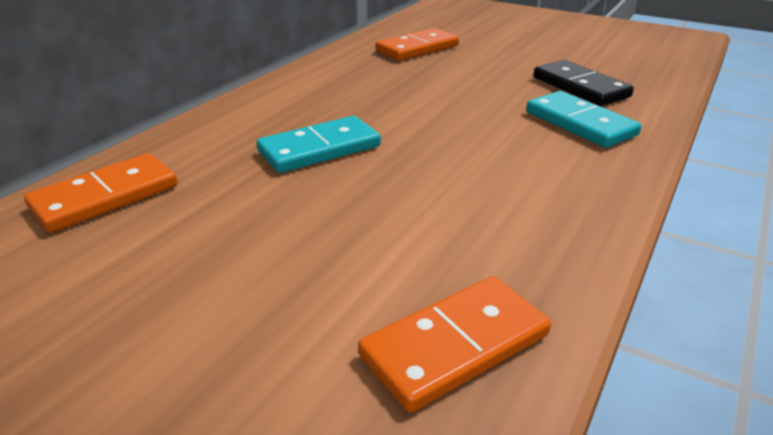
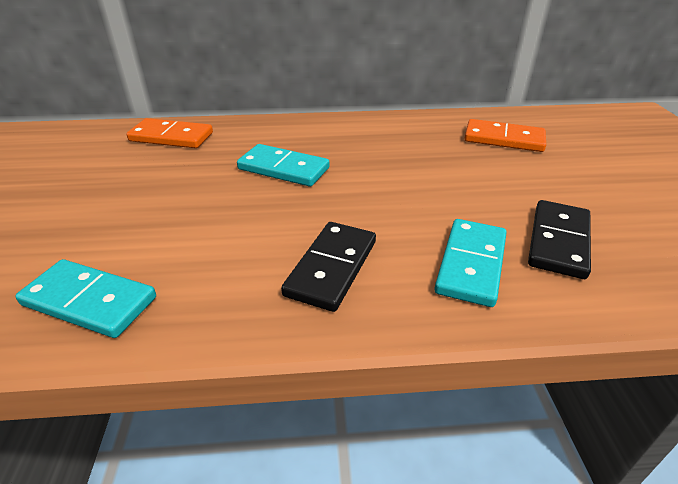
camera: 55 degrees right, 5 degrees up
(455, 346) = (89, 301): orange domino -> turquoise domino
(531, 178) = (331, 268): none -> black domino

